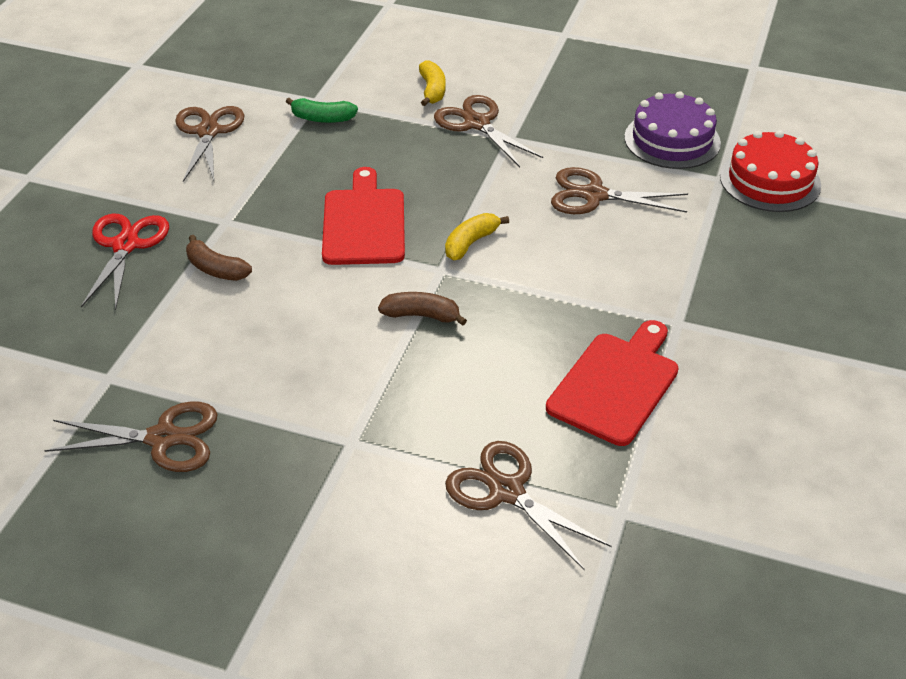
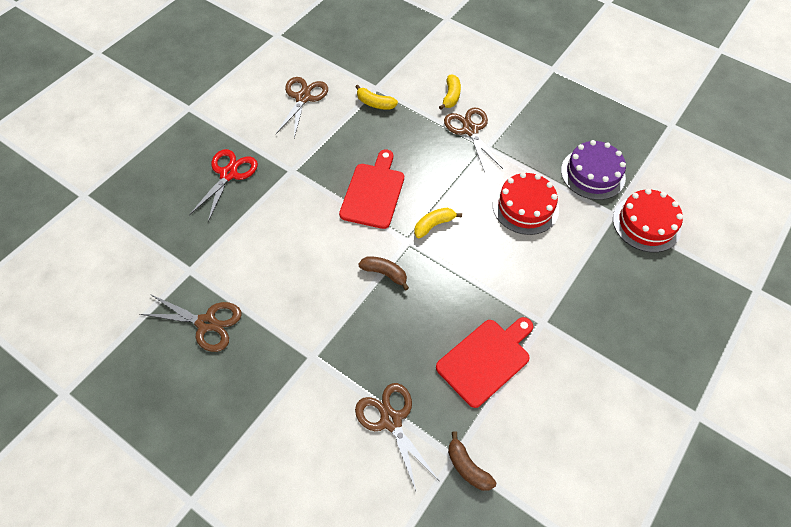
camera: 15 degrees right, 15 degrees up
(216, 269) = (274, 206): brown banana -> brown banana (467, 467)
(322, 118) = (375, 103): green banana -> yellow banana
(594, 195) = (525, 207): brown scissors -> red cake

